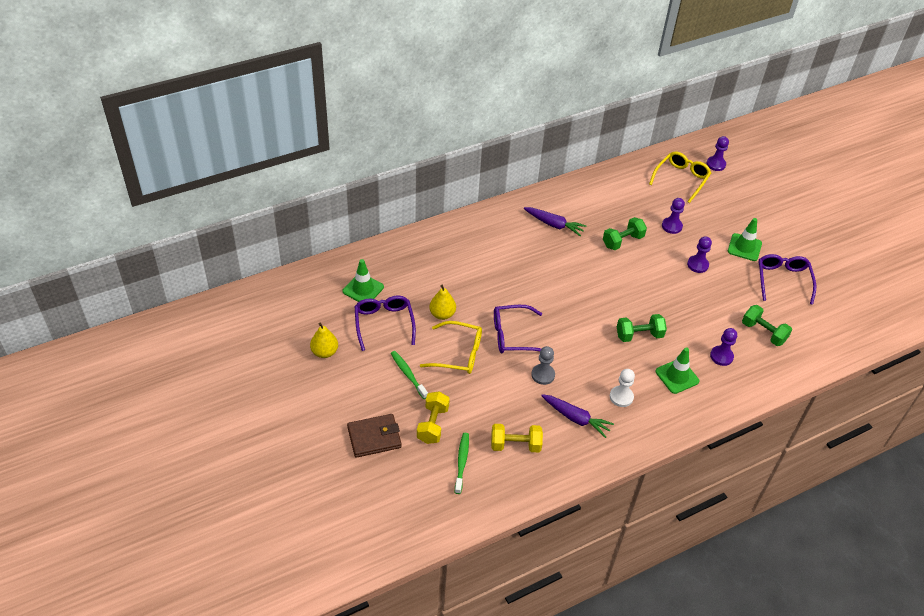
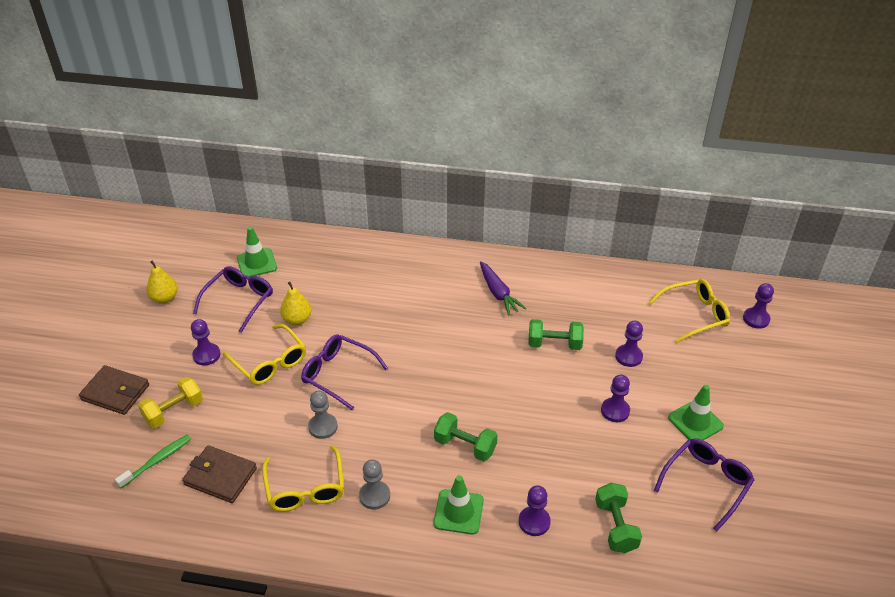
camera: 40 degrees right, 5 degrees down
(408, 374) = (206, 355): green toothbrush -> purple pawn
(515, 445) = (220, 476): yellow dumbbell -> brown wallet
(576, 418) = (305, 488): purple carrot -> yellow glasses
(621, 397) = (374, 496): white pawn -> grey pawn

